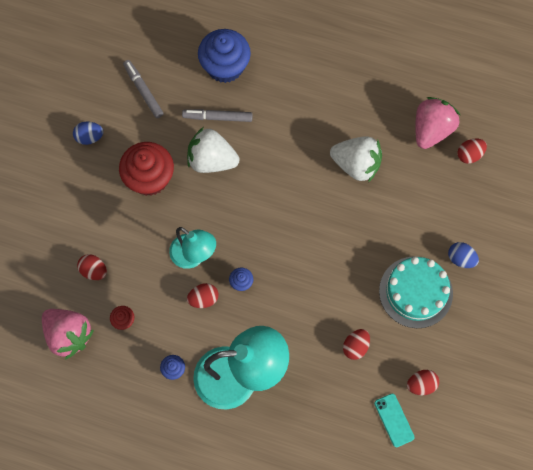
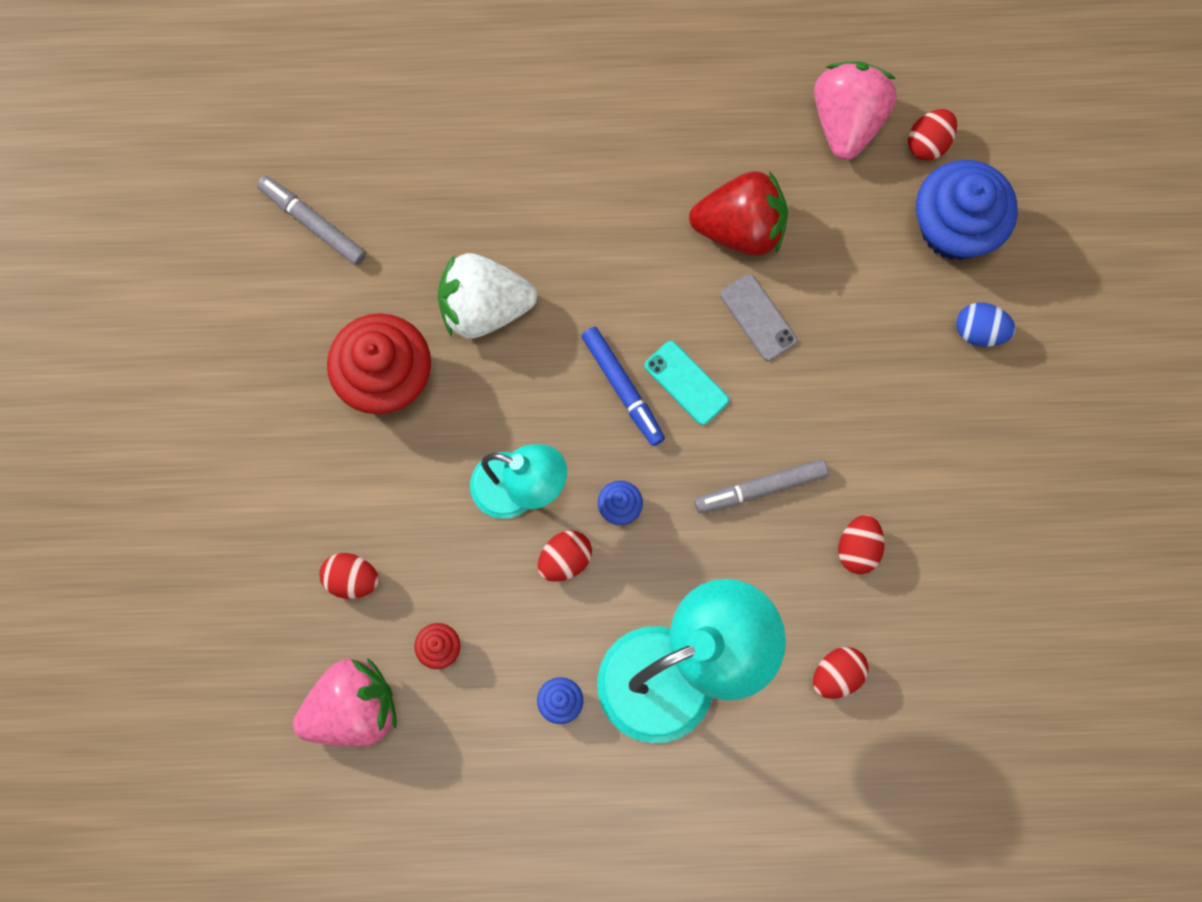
camera: 20 degrees left, 5 degrees up
(69, 335) = (352, 709): pink strawberry -> pink strawberry turned 45 degrees counterclockwise
(89, 137) = (248, 341): blue egg -> none
(217, 117) = (465, 226): grey marker -> grey marker (760, 489)
(225, 66) = (442, 129): blue cupcake -> blue cupcake (955, 228)
(265, 224) = (623, 388): none -> blue marker
(348, 212) = (758, 317): none -> grey phone
(356, 165) = (740, 228): white strawberry -> red strawberry
(394, 420) = (969, 651): turquoise phone -> turquoise phone (686, 383)
(415, 292) = (925, 416): turquoise cake -> none
(421, 384) = (992, 573): red egg -> red egg (837, 675)

